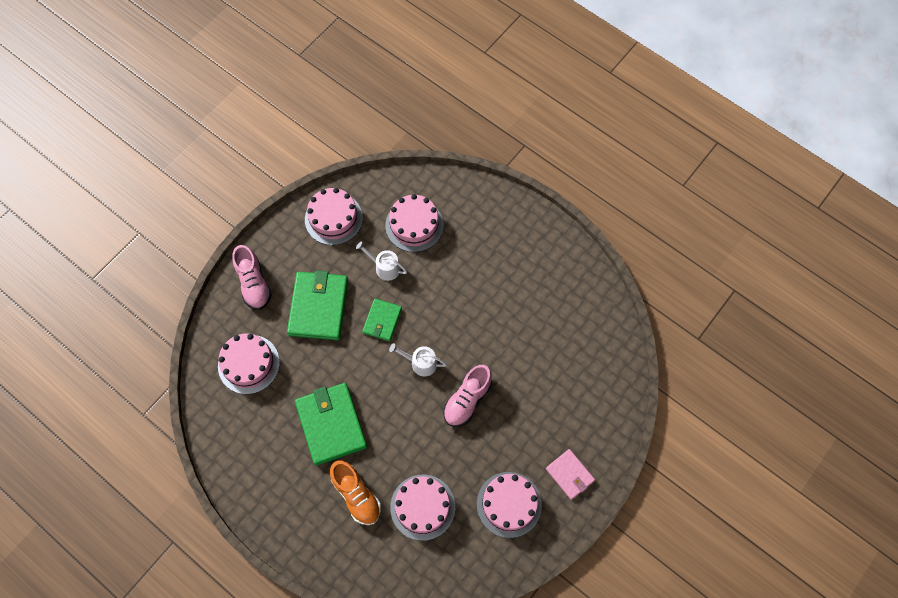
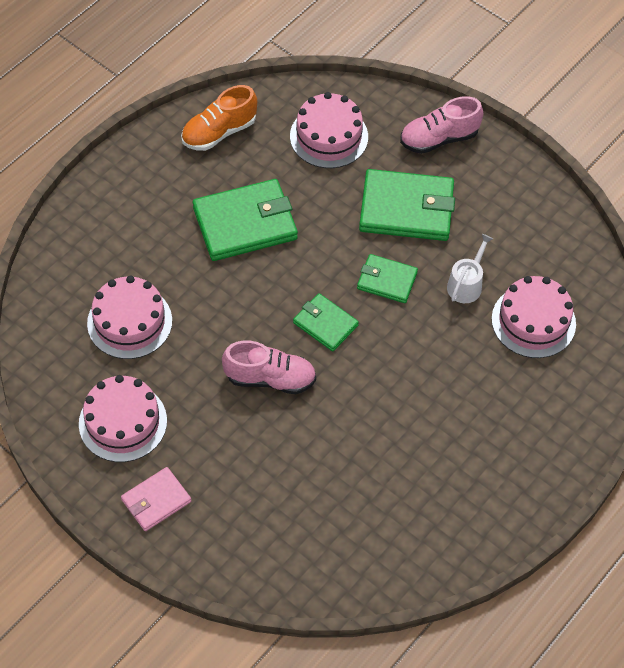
camera: 90 degrees right, 10 degrees down
(333, 218) = (538, 225): pink cake -> none
(356, 495) = (152, 250): orange shoe -> orange shoe (219, 132)
(420, 363) = (325, 324): white watering can -> green wallet
(467, 400) = (270, 378): pink shoe -> pink shoe turned 150 degrees clockwise

